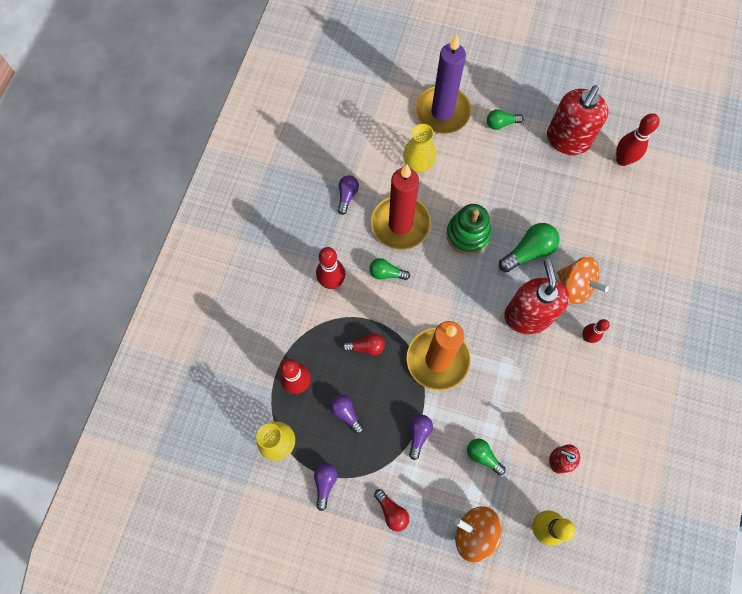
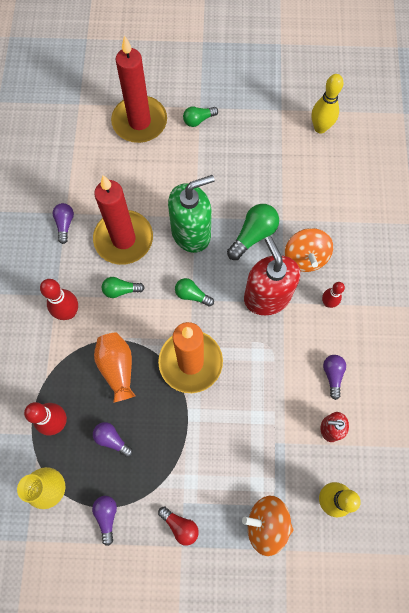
camera: 15 degrees left, 0 degrees up
(366, 347) = (117, 368): red light bulb -> orange vase
(418, 164) = (128, 177): yellow vase -> none
(418, 435) = (189, 441): purple light bulb -> purple light bulb (332, 375)
(442, 112) = (139, 122): purple candle -> red candle
(467, 234) = (191, 233): green stacking toy -> green soap dispenser
(483, 456) = (256, 445): green light bulb -> green light bulb (192, 295)
(567, 140) = (264, 121): red soap dispenser -> none
(575, 286) = (305, 257): orange spinning top -> orange spinning top turned 60 degrees clockwise
(622, 160) = (320, 128): red bowling pin -> yellow bowling pin

